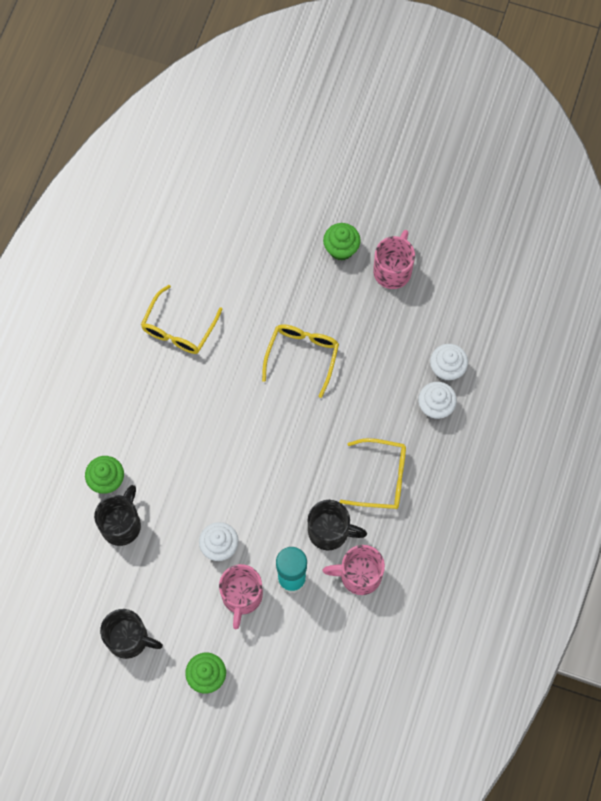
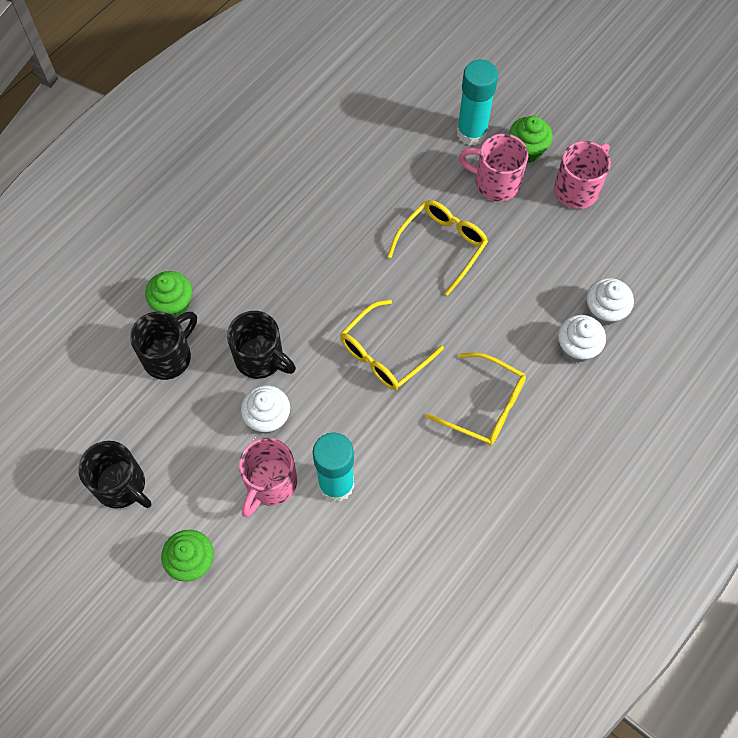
camera: 20 degrees right, 5 degrees down
(178, 328) = (317, 175): yellow glasses -> yellow glasses (384, 354)
(290, 247) = (471, 133): none -> turquoise glue stick
(330, 531) = (402, 445): black mug -> black mug (261, 359)
(359, 575) = (417, 508): pink mug -> pink mug (495, 183)

